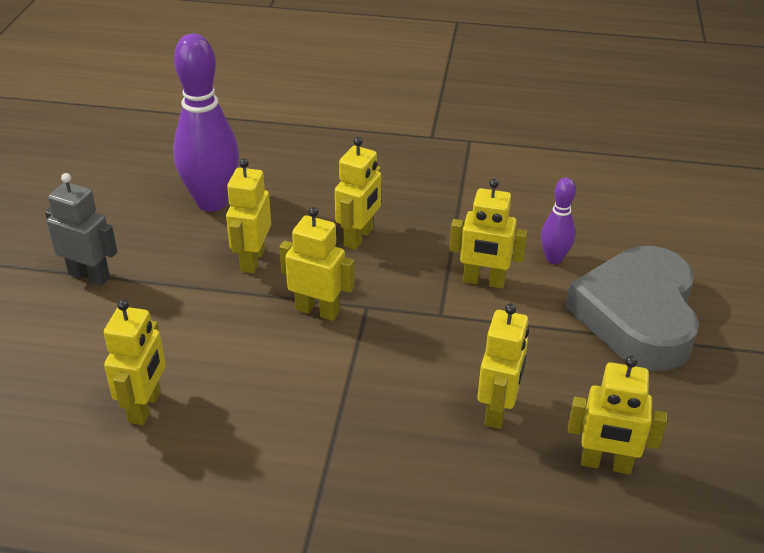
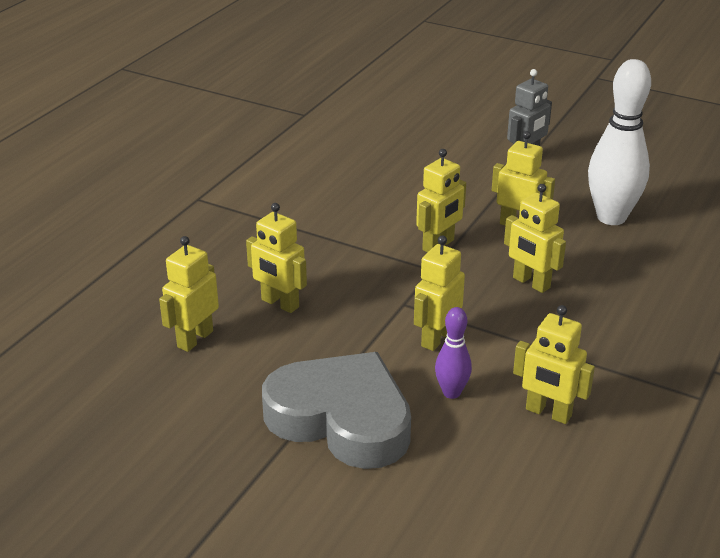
camera: 110 degrees right, 5 degrees down
(145, 407) = (374, 168): yellow robot -> yellow robot (548, 413)
(212, 202) = (611, 217): purple bowling pin -> white bowling pin

